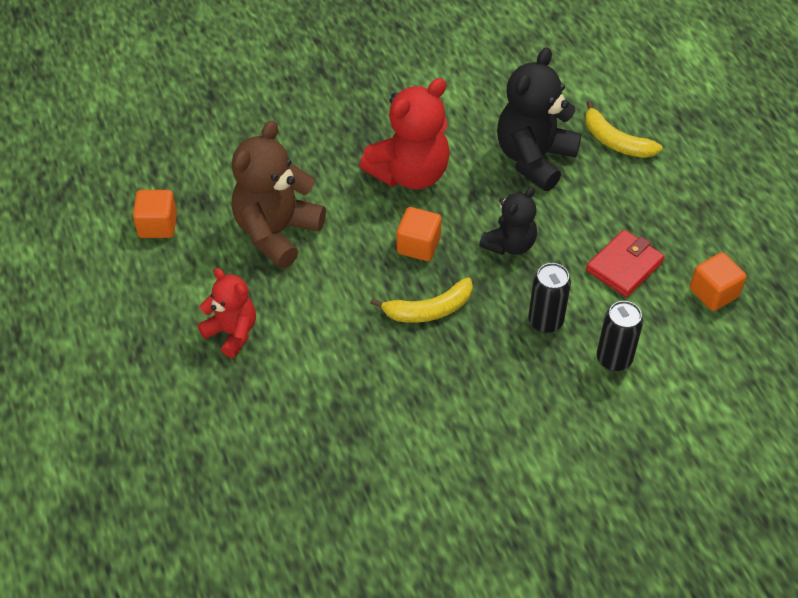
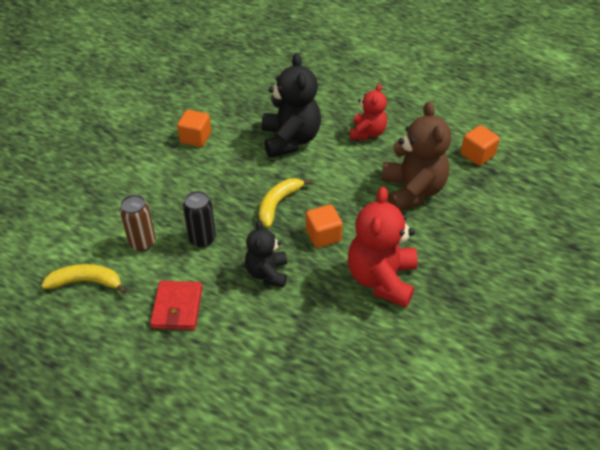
camera: 140 degrees right, 5 degrees down
(232, 332) = (367, 133): red teddy bear -> red teddy bear turned 75 degrees counterclockwise
(534, 159) = (310, 352): black teddy bear -> black teddy bear (290, 140)
(614, 359) = (142, 243): black can -> brown can
(615, 141) = (261, 415): yellow banana -> yellow banana (86, 282)
(713, 293) = (99, 328): orange cube -> orange cube (195, 138)

